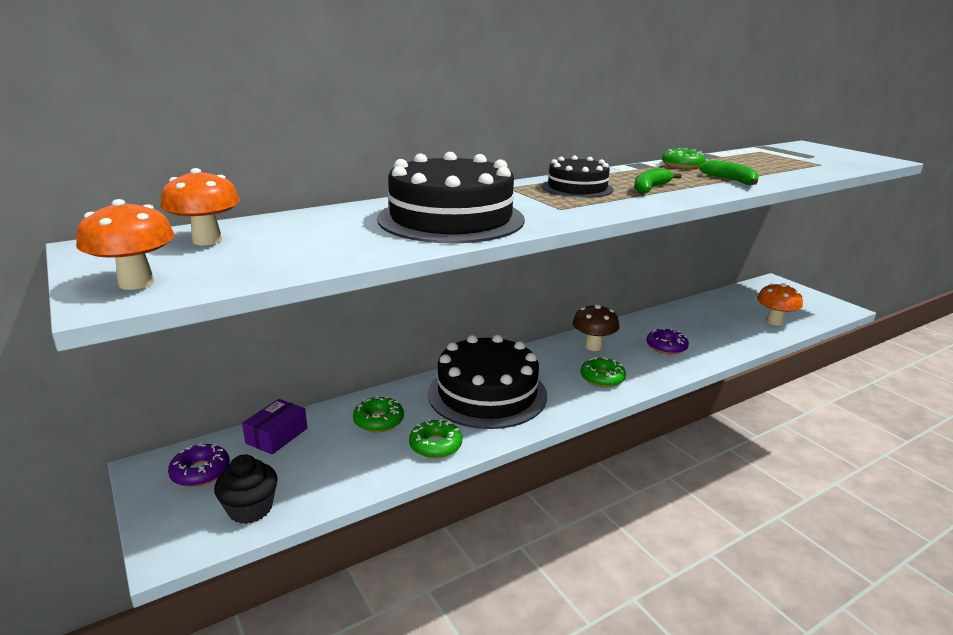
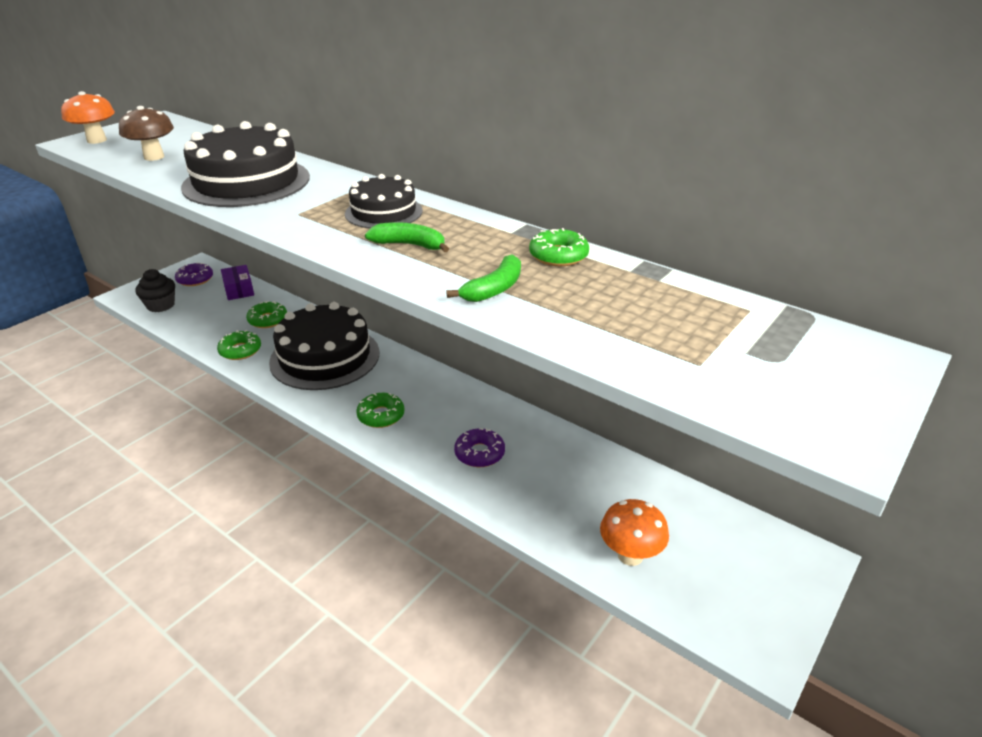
camera: 70 degrees right, 10 degrees up
(207, 240) = (173, 135): orange mushroom -> none
(276, 436) = (239, 289): purple box -> purple box turned 60 degrees clockwise
(593, 346) = (449, 401): brown mushroom -> brown mushroom (154, 157)

